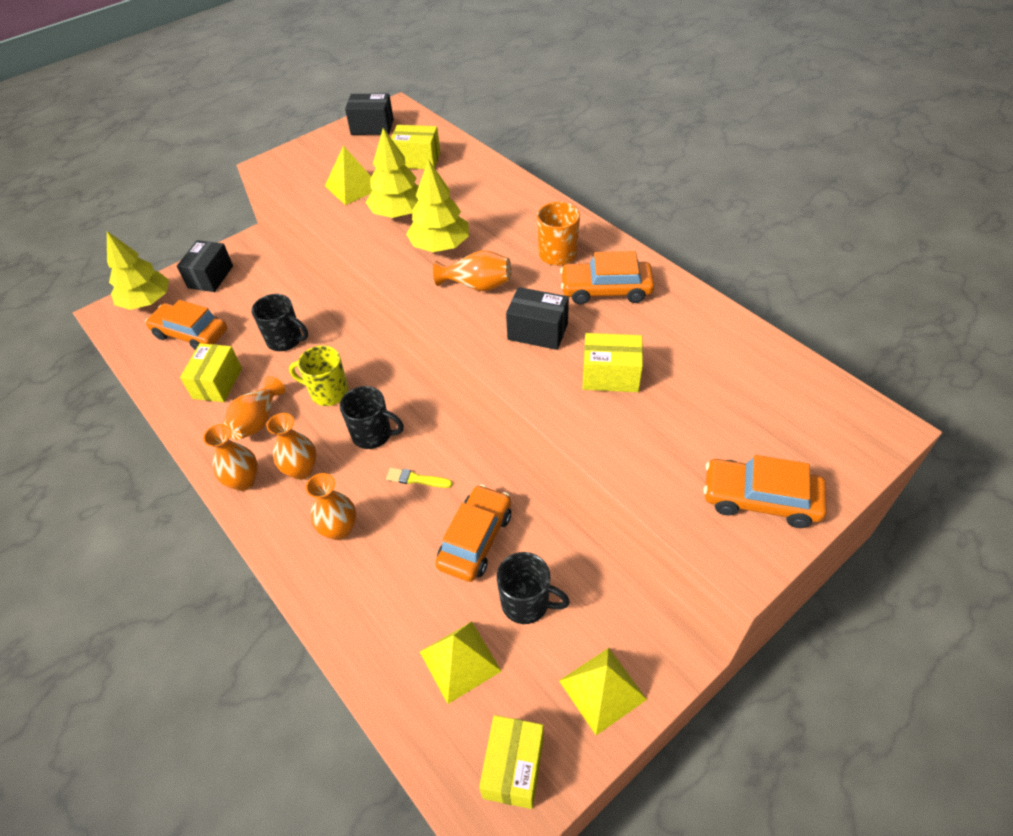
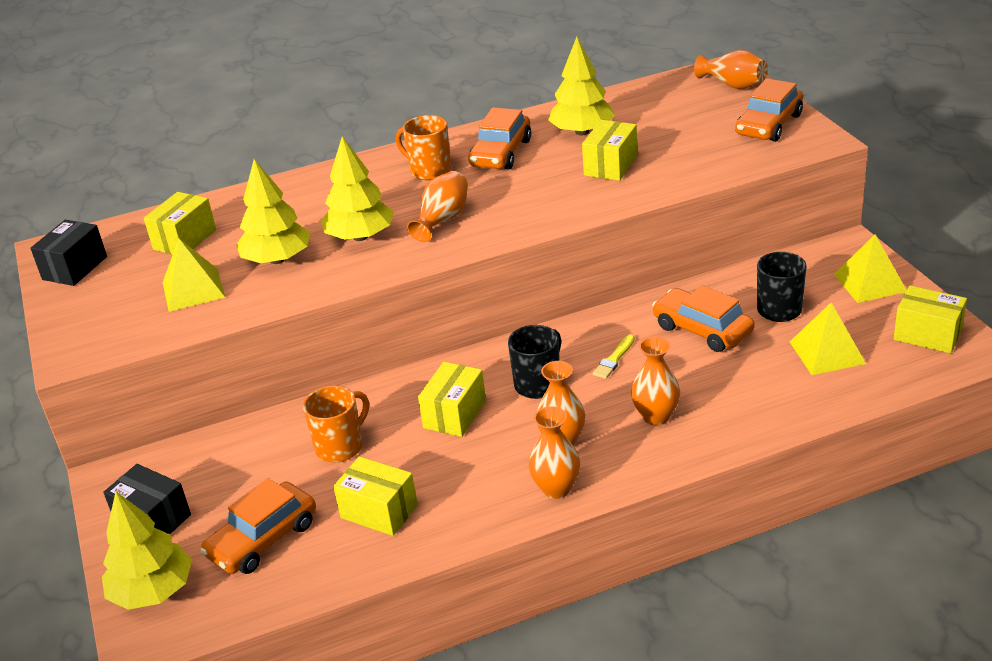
camera: 70 degrees left, 15 degrees down
(257, 421) = (467, 475): orange vase -> orange vase (733, 85)
(285, 340) = (340, 447): black mug -> orange mug
(328, 392) = (454, 414): yellow mug -> yellow box
(537, 331) = (532, 194): black box -> none
(672, 337) = (582, 132): none -> yellow tree

